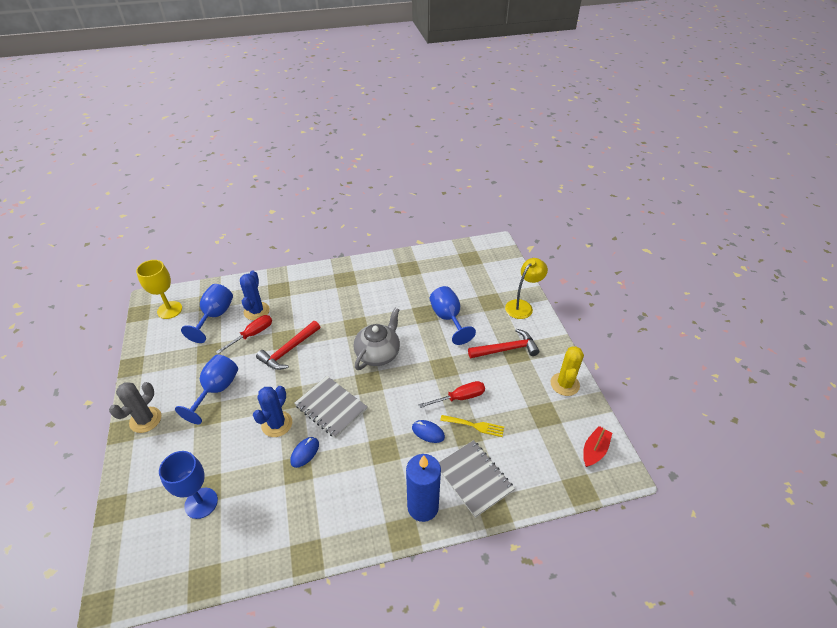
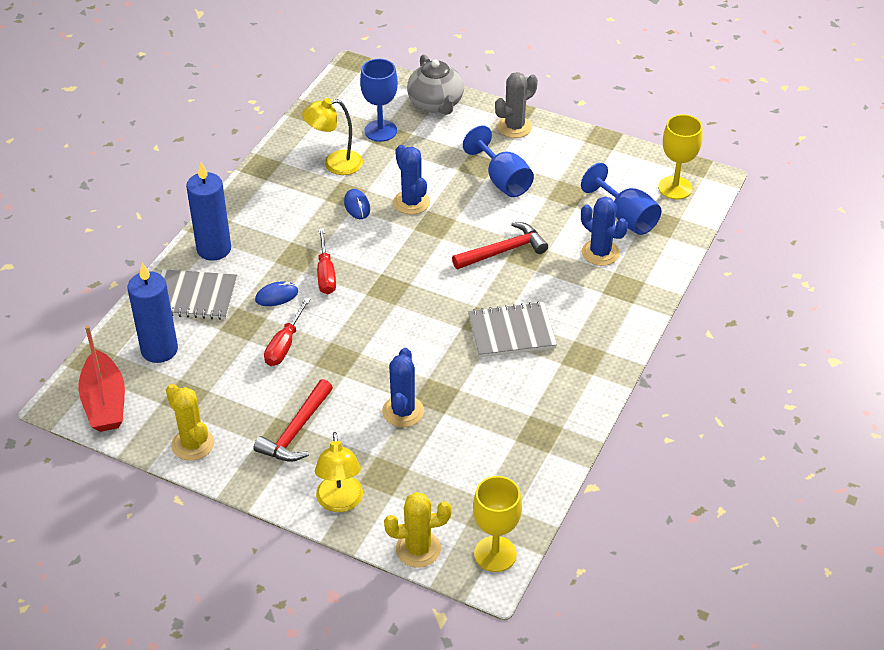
camera: 130 degrees right, 0 degrees up
(145, 420) = (514, 127): grey cactus -> grey cactus turned 75 degrees clockwise
(252, 334) = (561, 234): red screwdriver -> red screwdriver (326, 274)
(266, 503) = (335, 164): none -> yellow lamp
(288, 350) = (504, 251): red hammer -> red hammer turned 75 degrees clockwise
(331, 407) = (388, 246): grey notebook -> grey notebook (511, 332)
(378, 353) = (418, 317): grey teapot -> grey teapot (436, 104)
(448, 318) = (403, 411): blue goblet -> blue cactus
(475, 426) = (241, 334): yellow fork -> none
(485, 248) = (495, 554): none -> yellow goblet
(511, 269) = (418, 549): none -> yellow cactus
(531, 458) = (159, 350): none -> blue candle
(594, 450) = (105, 402): red boat -> red boat, size x1.59

